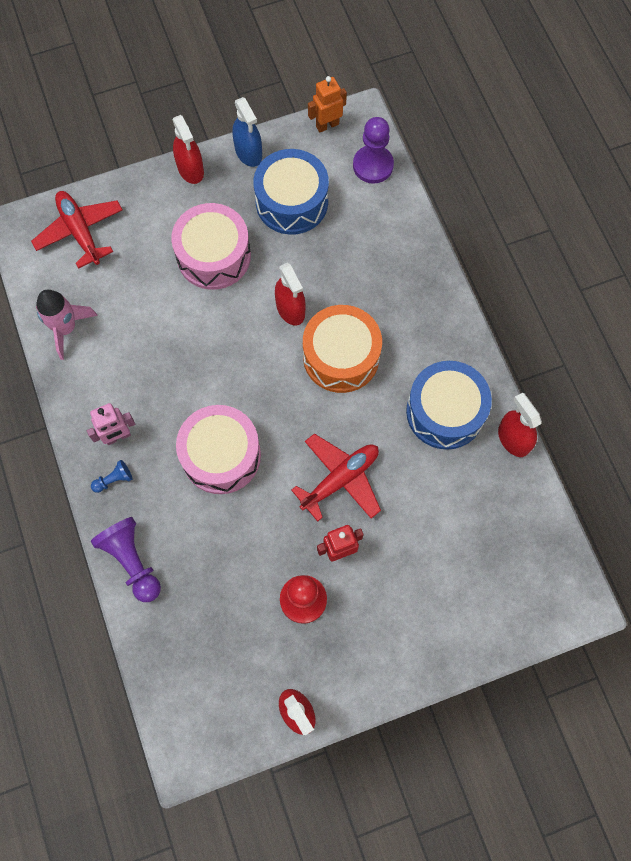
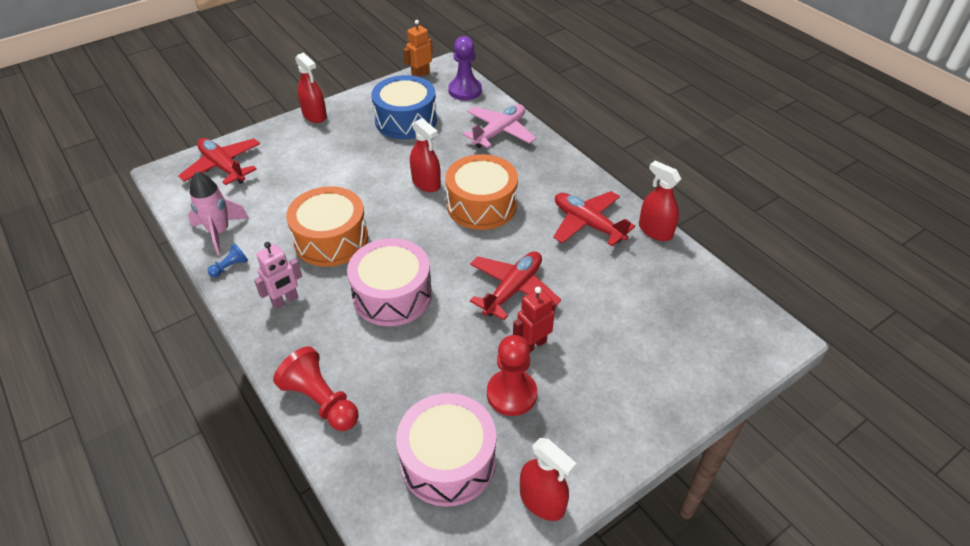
camera: 15 degrees left, 25 degrees down
(114, 480) = (287, 336): blue pawn -> blue pawn (230, 267)
(132, 561) = (321, 401): purple pawn -> red pawn
(175, 367) = (331, 239): none -> orange drum
(214, 256) = (348, 162): pink drum -> pink drum (448, 461)
(248, 152) = (361, 99): blue spray bottle -> none
(393, 247) = (499, 132): none -> pink plane
(445, 412) = (588, 224): blue drum -> red plane

